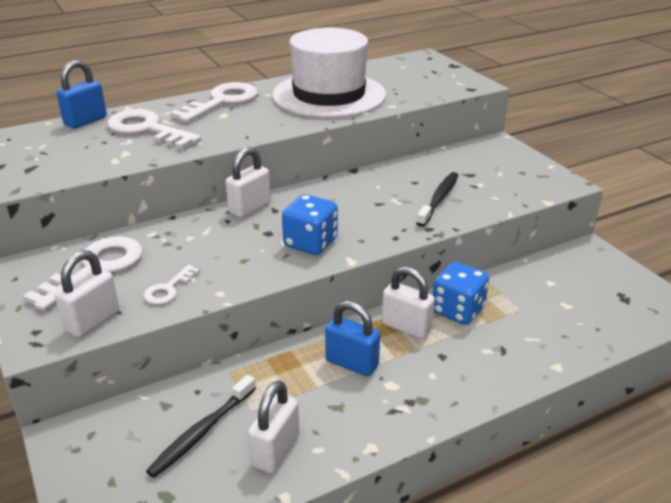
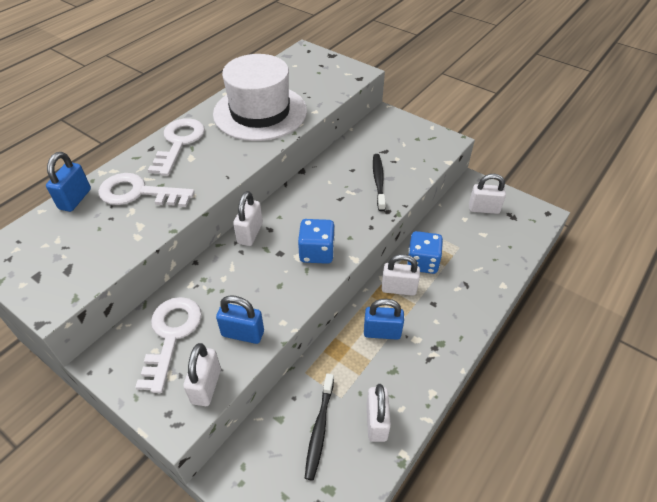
camera: 25 degrees left, 15 degrees up
(168, 289) = (243, 333): white key -> blue padlock
(585, 279) = (483, 209): none -> white padlock

